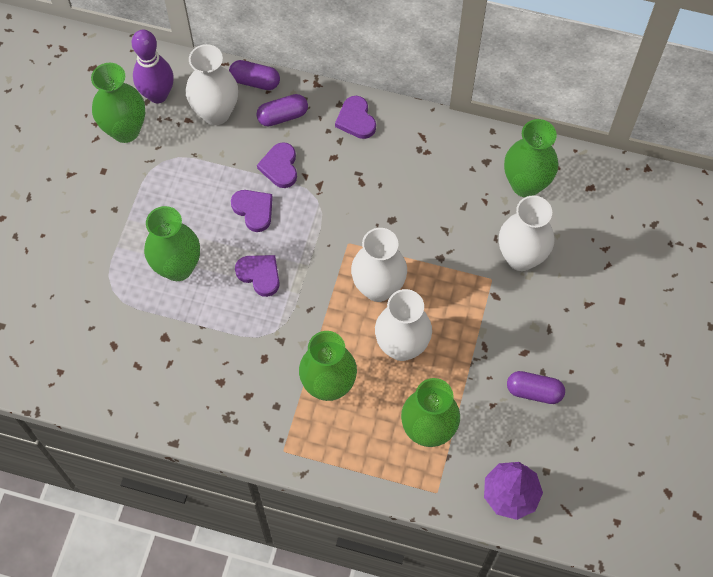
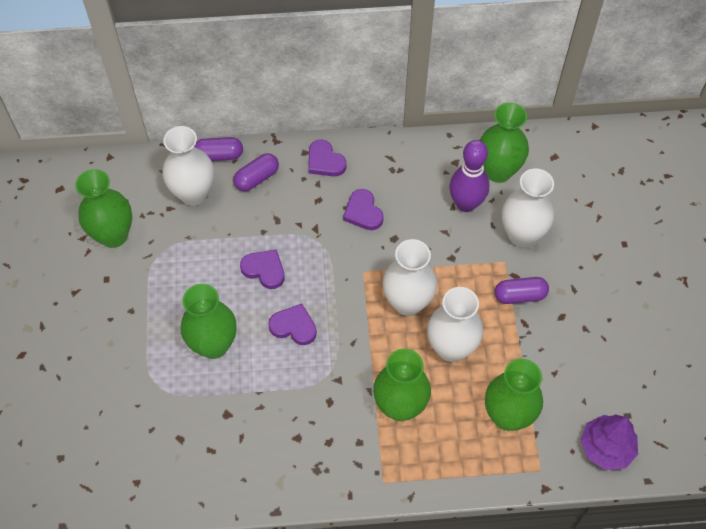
camera: 20 degrees left, 5 degrees down
(158, 95) = (132, 194): purple bowling pin -> purple bowling pin (466, 204)
(280, 167) = (273, 223): purple heart -> purple heart (363, 212)
(534, 391) = (585, 348): purple capsule -> purple capsule (520, 295)

